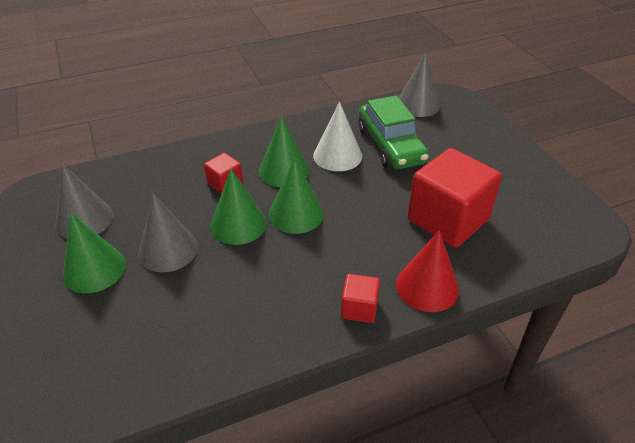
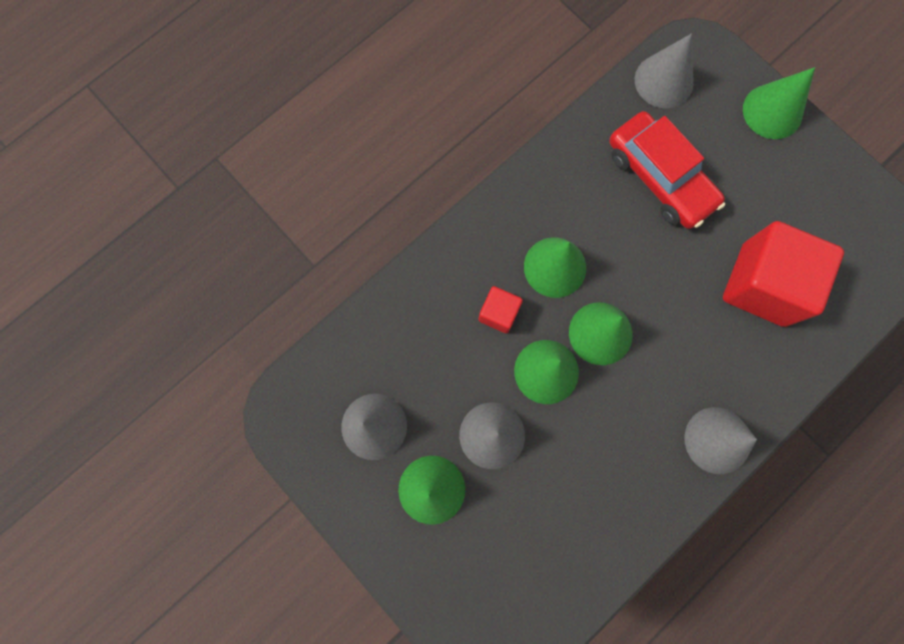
camera: 20 degrees left, 35 degrees up
(337, 155) = (605, 218): white cone -> none
(359, 308) = (717, 440): red cube -> grey cone
(390, 146) = (659, 178): green car -> red car
(427, 286) = (771, 388): red cone -> none
(494, 133) = (772, 111): none -> green cone

